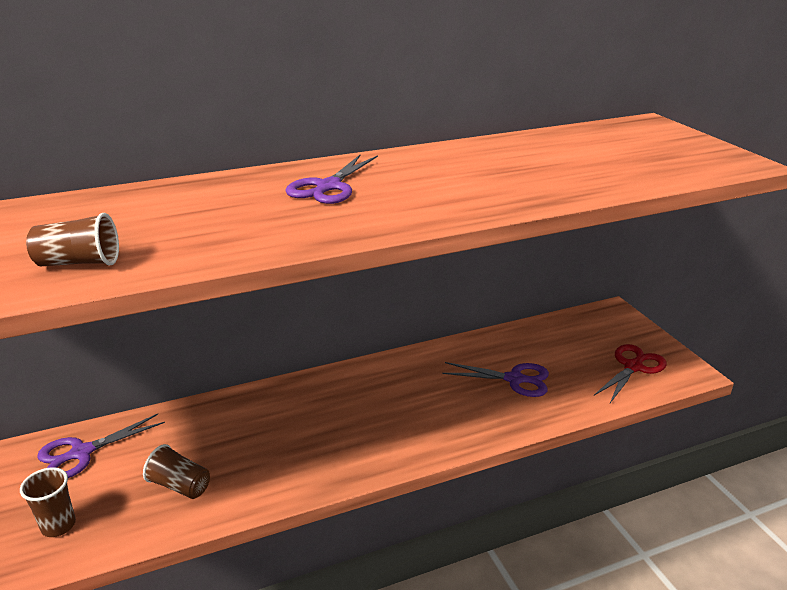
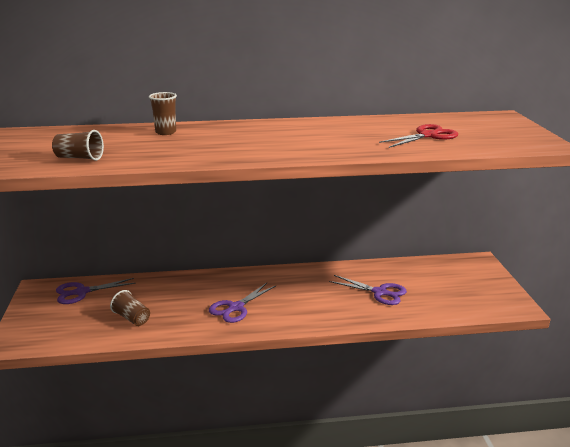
camera: 15 degrees right, 5 degrees down
(58, 525) = (55, 327): brown cup -> brown cup (166, 132)
(328, 187) = (245, 134): purple scissors -> purple scissors (236, 308)
(633, 367) = (474, 297): red scissors -> red scissors (427, 136)

